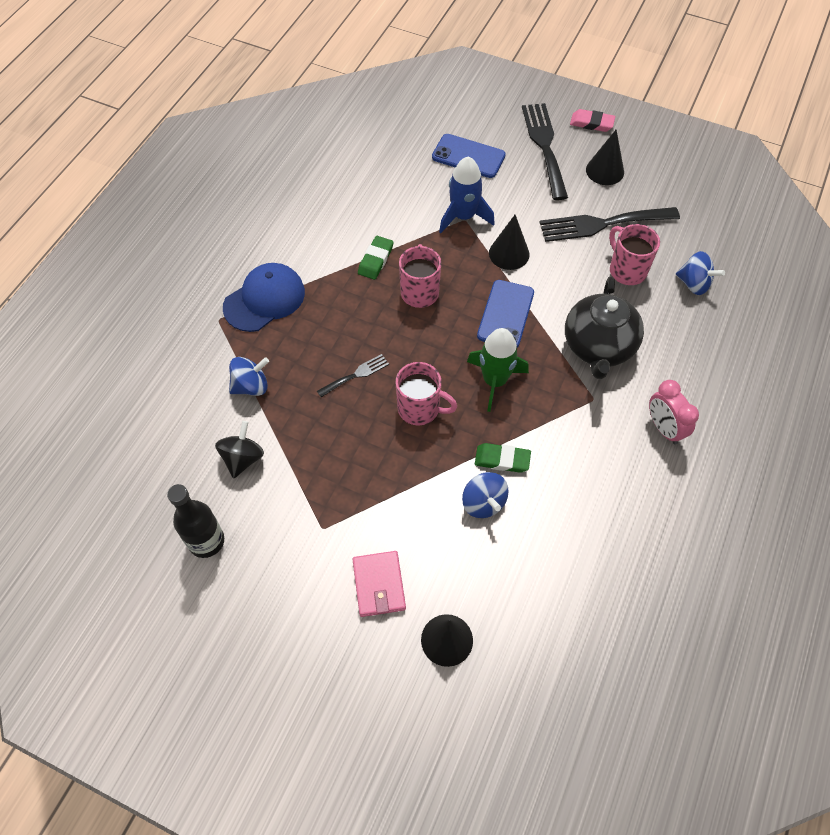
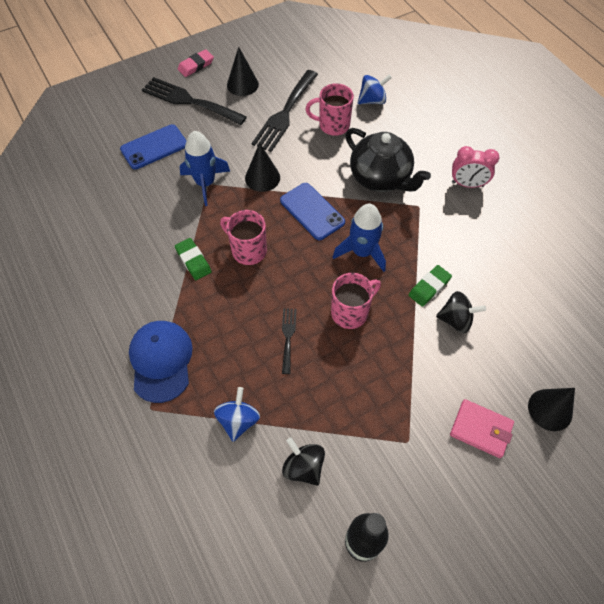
camera: 55 degrees left, 0 degrees up
(483, 503) = (456, 320): blue spinning top -> black spinning top
(494, 381) = (362, 252): green rocket -> blue rocket

